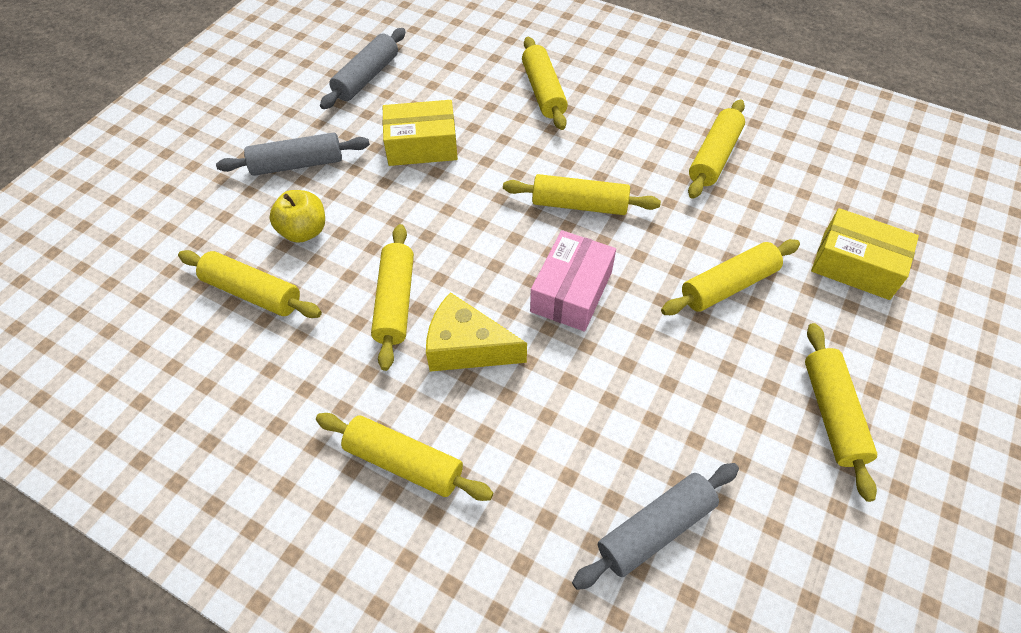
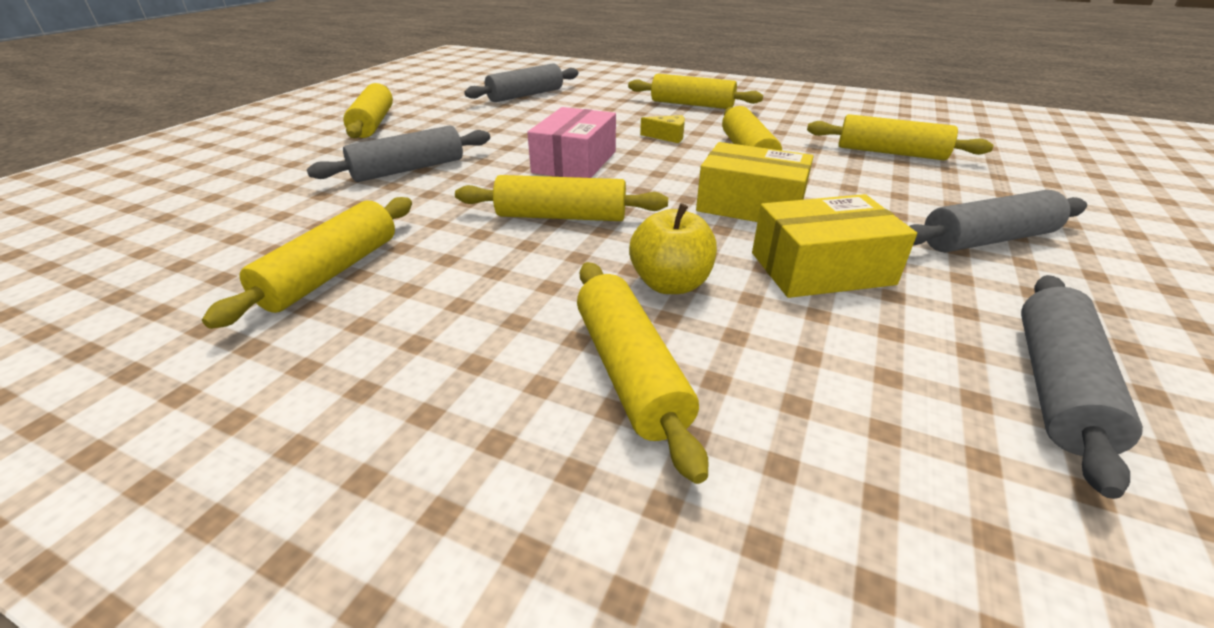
camera: 175 degrees right, 20 degrees down
(304, 231) = (892, 186): yellow apple -> yellow apple (670, 284)
(467, 347) = (667, 136): yellow cheese -> yellow cheese, size x0.51
(728, 285) = (409, 169): yellow rolling pin -> grey rolling pin
(856, 265) = (250, 185): yellow box -> yellow box (750, 205)

